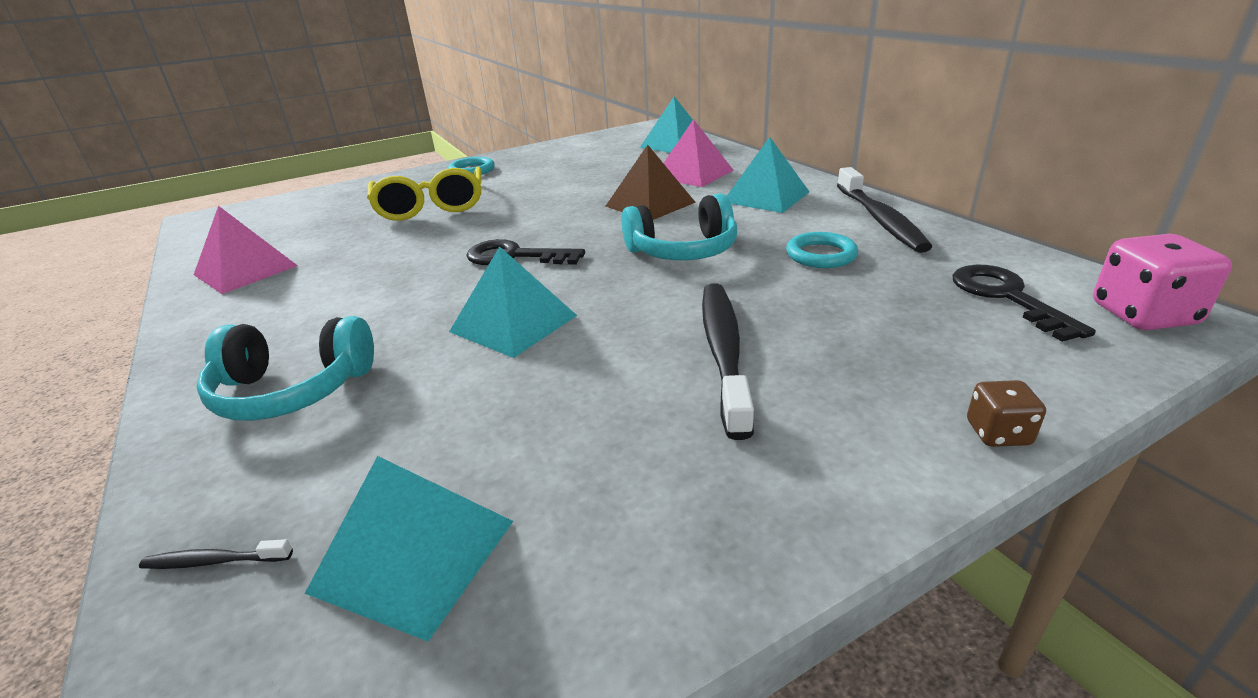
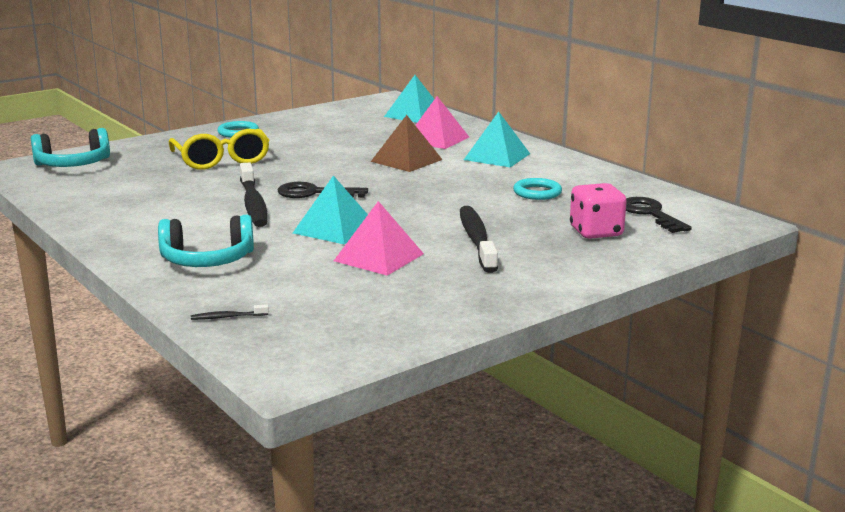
camera: 10 degrees left, 10 degrees down
(246, 270) = (100, 201): pink pyramid -> pink pyramid (379, 257)
(413, 555) = (332, 312): turquoise pyramid -> none
(683, 251) = (440, 190): turquoise headphones -> turquoise headphones (73, 165)
(879, 219) = (580, 172): black toothbrush -> black toothbrush (253, 204)
(998, 433) = (625, 267): brown dice -> none
(1143, 315) = (724, 221): pink dice -> pink dice (596, 232)

